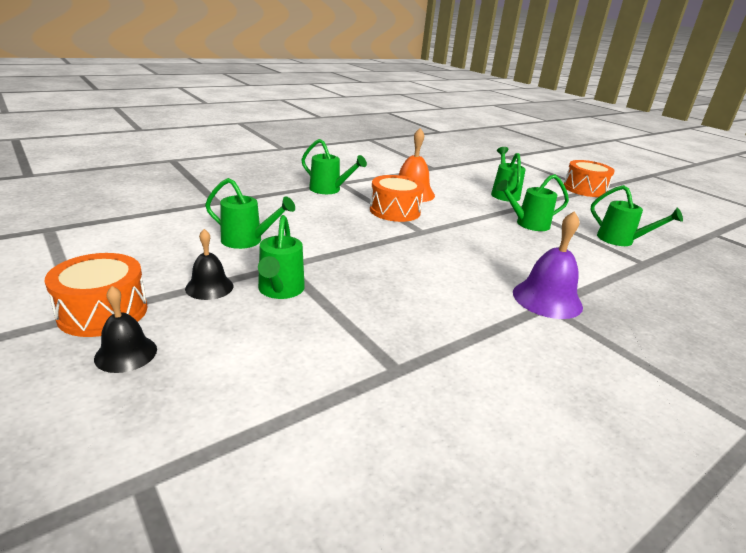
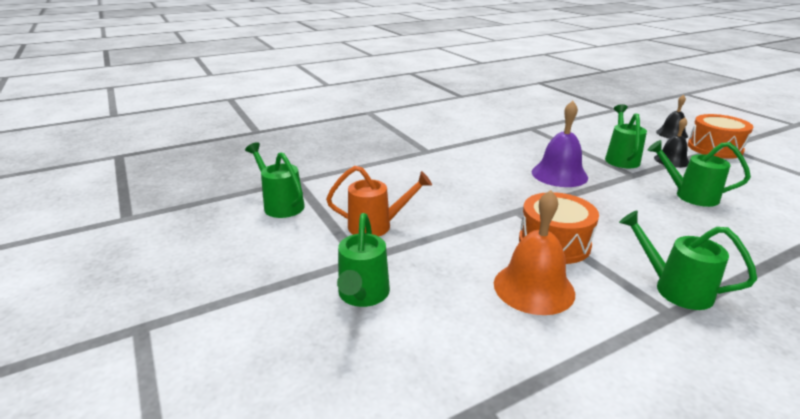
camera: 170 degrees left, 0 degrees up
(527, 224) = (377, 226): green watering can -> orange watering can
(547, 299) = (423, 154): purple bell -> purple bell (559, 174)
(584, 189) = (164, 325): orange drum -> none

